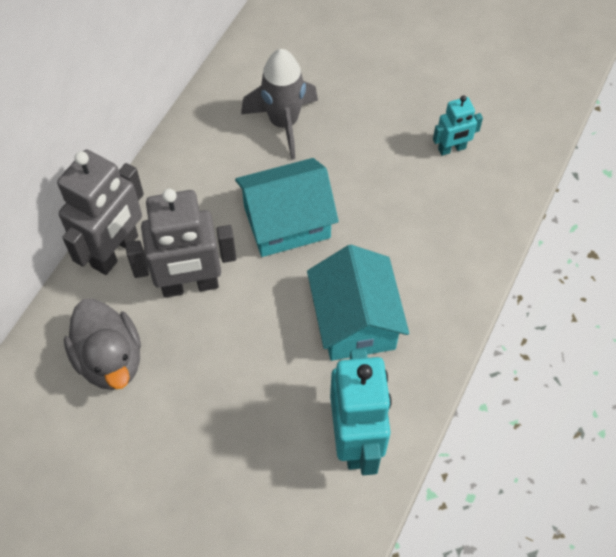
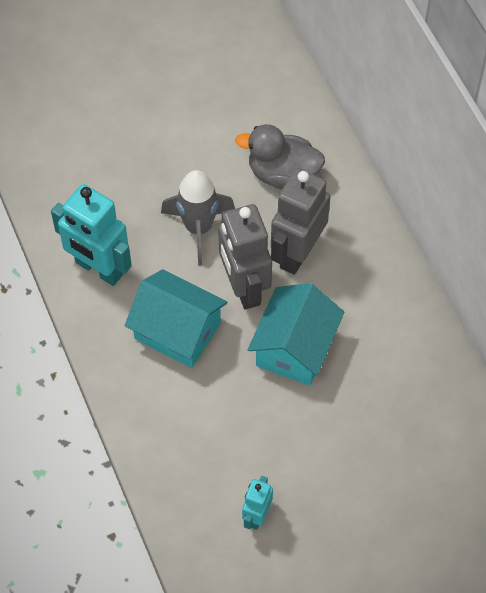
camera: 130 degrees right, 0 degrees up
(115, 251) = (366, 227): grey robot -> grey robot (244, 287)
(283, 123) = (389, 412): grey rocket -> grey rocket (198, 228)

